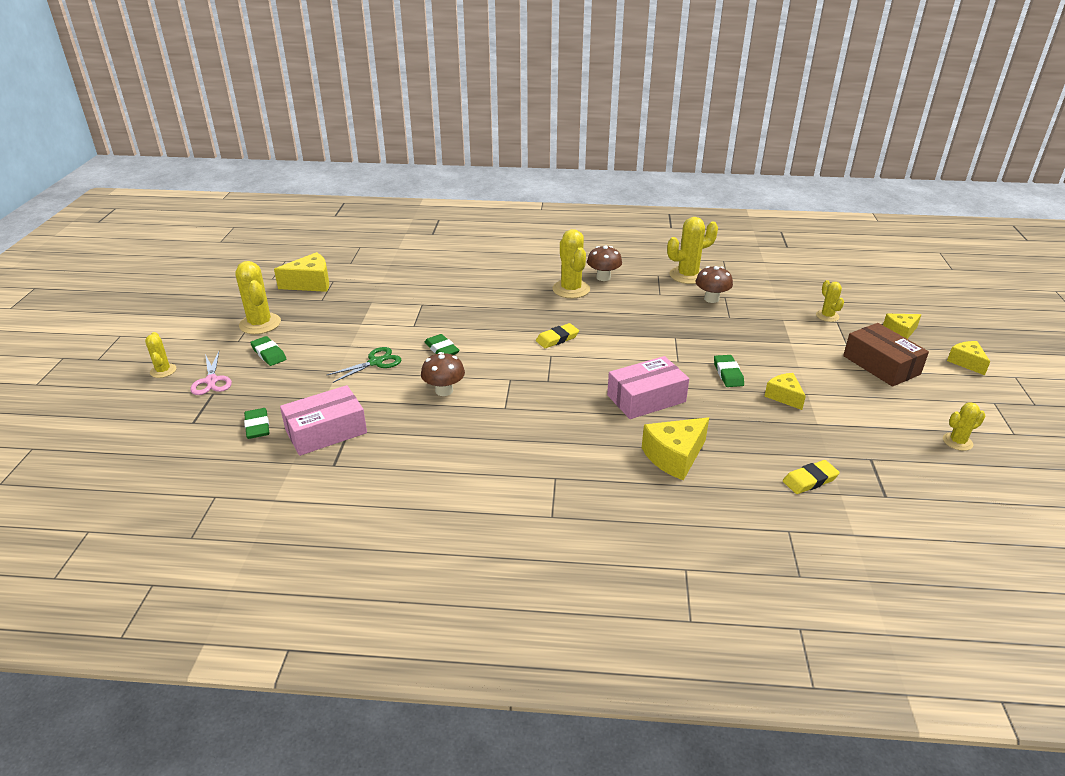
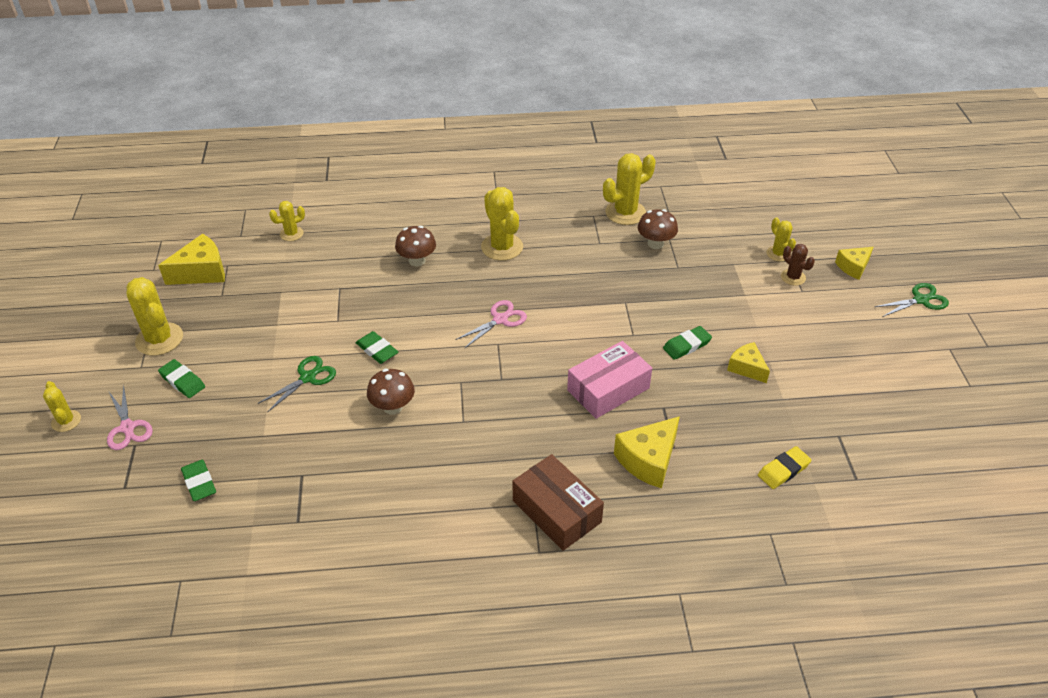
camera: 10 degrees left, 10 degrees up
(326, 431) = (277, 479): pink box -> none
(557, 338) = (500, 319): yellow eraser -> pink scissors
(603, 277) = (534, 225): brown mushroom -> brown mushroom (417, 261)
(728, 374) = (686, 345): green eraser -> green eraser turned 75 degrees clockwise
(839, 334) = (793, 277): none -> brown cactus
(881, 365) = (838, 314): brown box -> brown box (556, 511)
(957, 442) = (918, 403): yellow cactus -> yellow cactus (291, 234)
(966, 362) = (920, 300): yellow cheese -> green scissors

